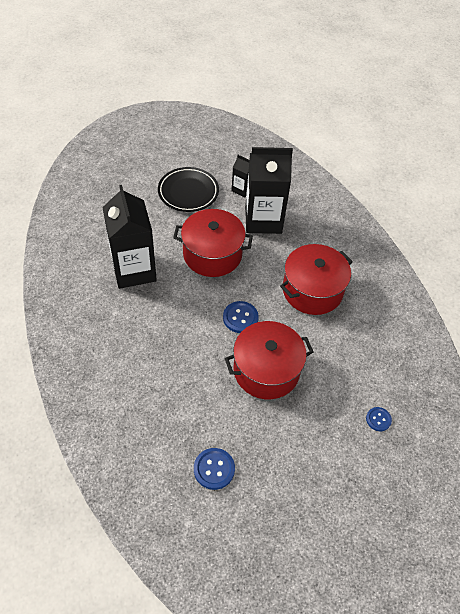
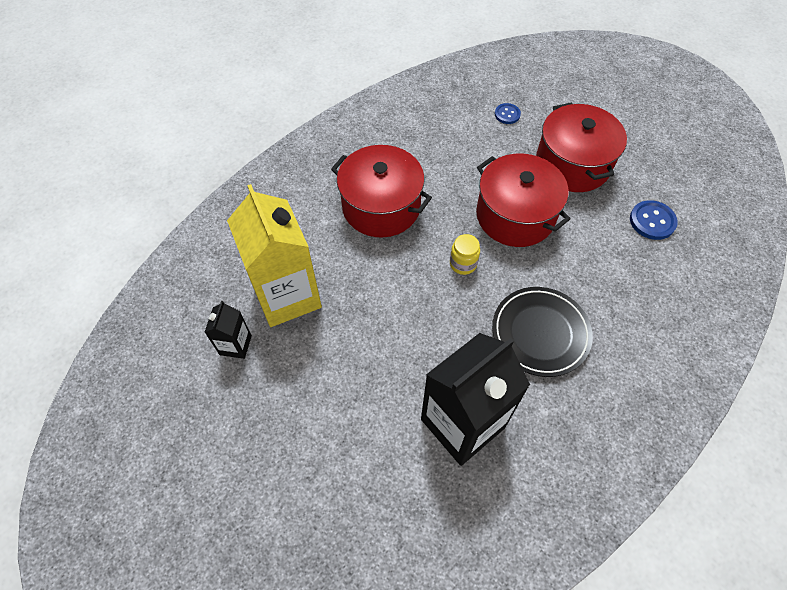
camera: 110 degrees left, 5 degrees up
(188, 192) = (271, 420): black plate -> black plate (540, 333)
(212, 254) = (380, 334): red pot -> red pot (572, 164)
(240, 318) = (463, 264): blue button -> yellow jar
(263, 220) = (287, 296): black carton -> yellow carton

